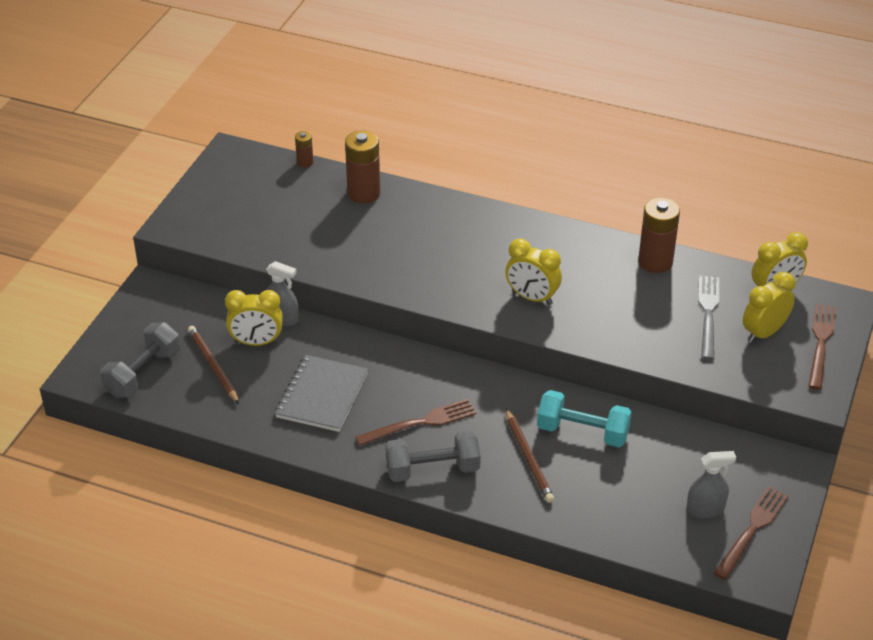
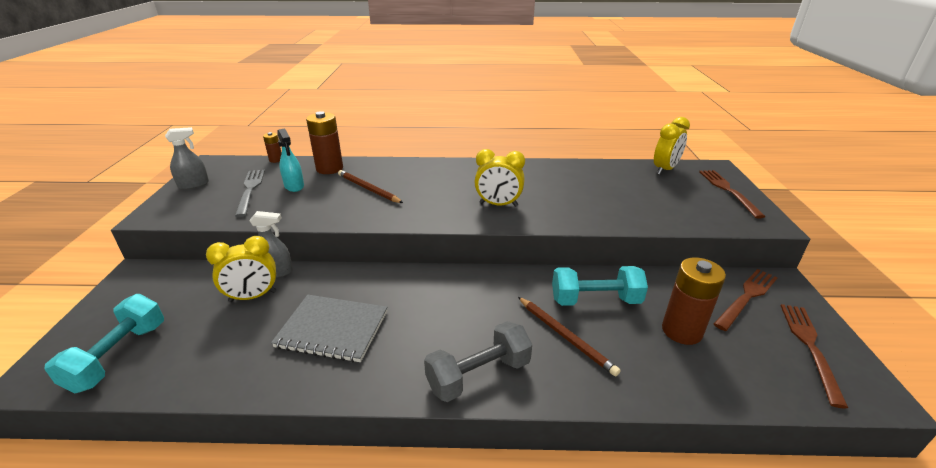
camera: 20 degrees left, 10 degrees down
(143, 373) = (118, 356): grey dumbbell -> turquoise dumbbell
(213, 366) = (205, 329): brown pencil -> brown pencil (368, 189)
(318, 214) = (294, 186): none -> turquoise spray bottle
(322, 395) = (332, 329): grey notebook -> grey notebook turned 75 degrees counterclockwise
(420, 423) = (443, 330): brown fork -> brown fork (747, 297)
(655, 262) = (571, 169): brown battery -> brown battery (681, 331)
(705, 509) = (754, 339): grey spray bottle -> grey spray bottle (193, 185)
(708, 314) = (636, 189): grey fork -> grey fork (250, 190)
(764, 333) = (685, 193): yellow clock -> none

